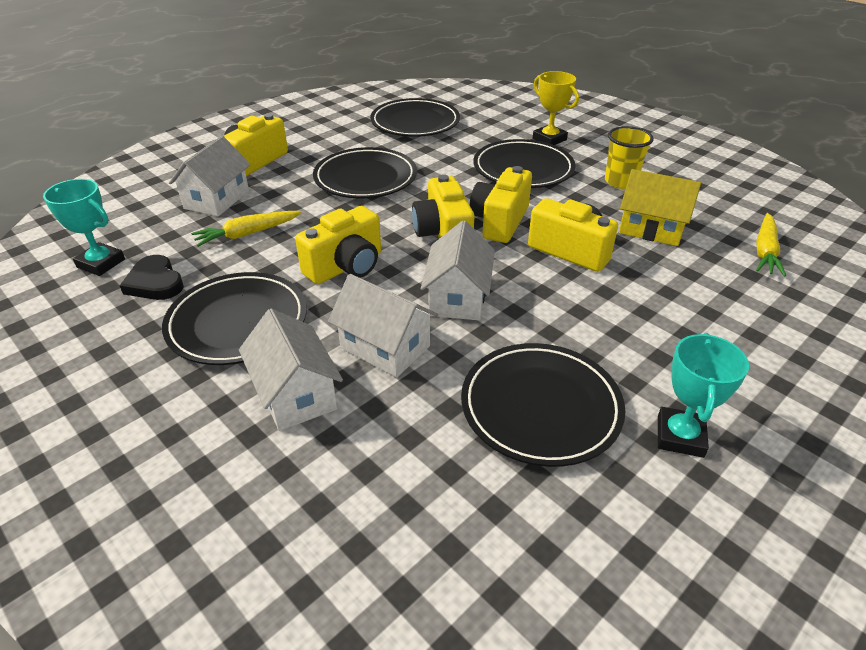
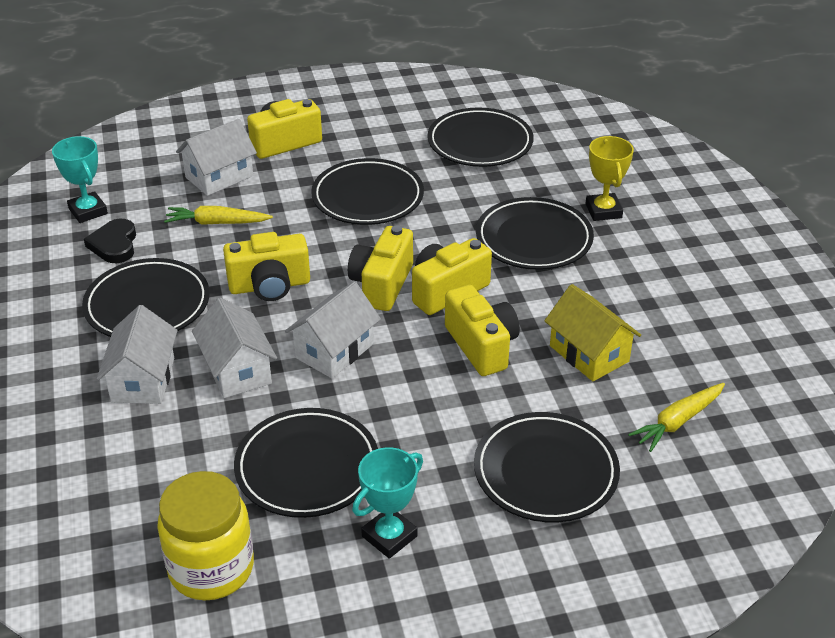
camera: 30 degrees right, 0 degrees up
(556, 560) = (211, 568): none -> yellow jar
(620, 182) = (620, 290): yellow cup -> none
(728, 324) = (545, 472): none -> black plate

